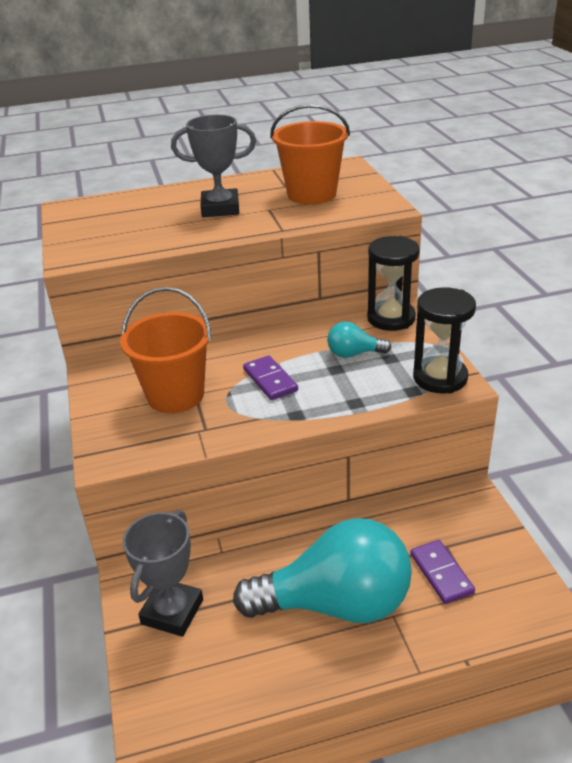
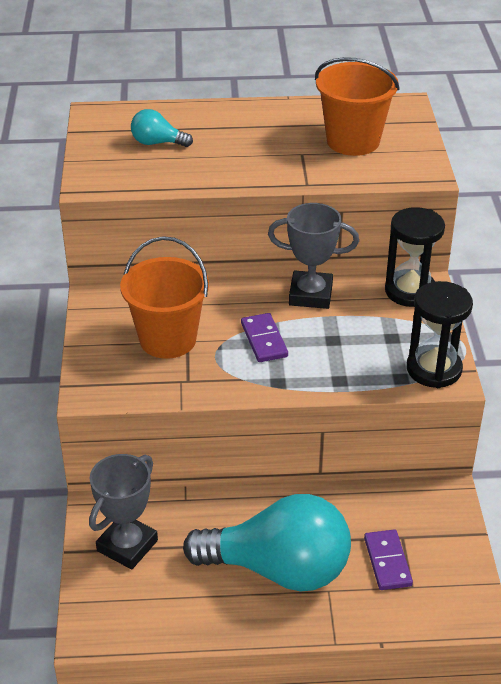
camera: 10 degrees right, 5 degrees up
(220, 208) = (252, 144): grey trophy -> grey trophy (310, 295)
(354, 354) = (357, 326): turquoise light bulb -> turquoise light bulb (157, 143)

